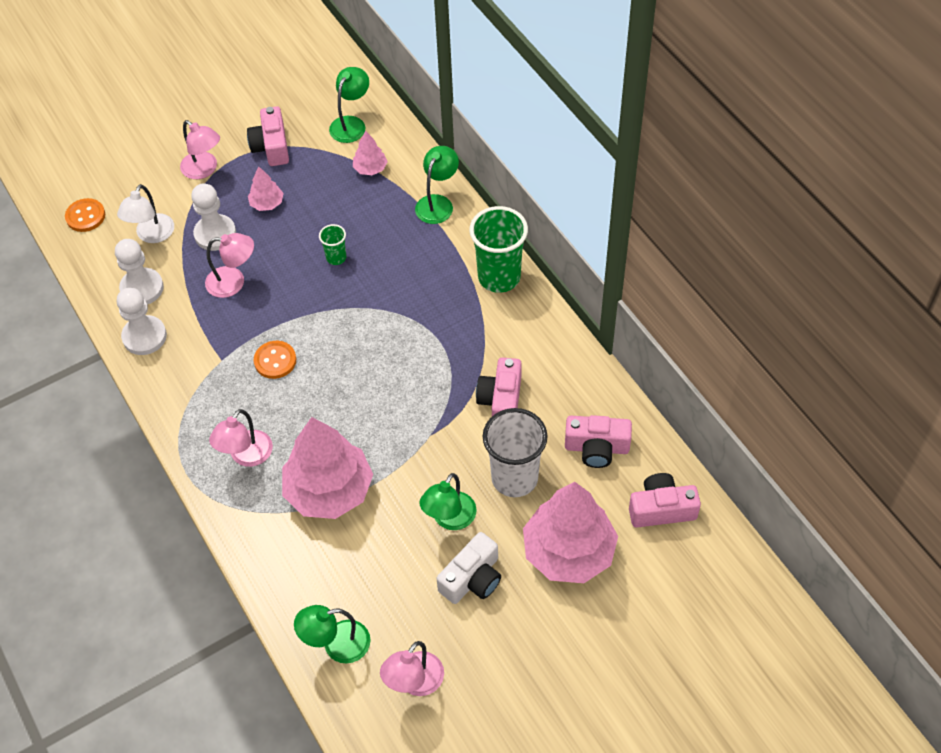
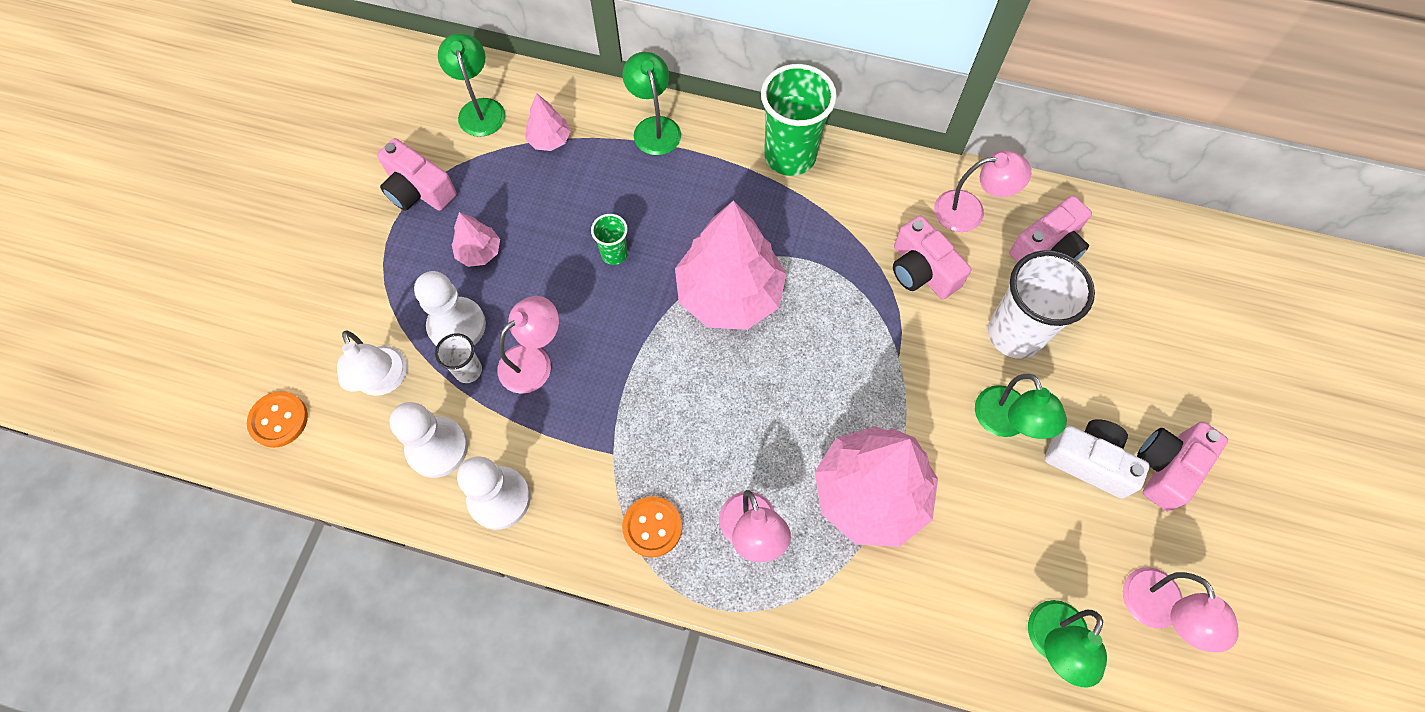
camera: 45 degrees left, 10 degrees up
(196, 261) = (468, 370): none -> white cup
(204, 170) = (368, 266): pink lamp -> pink lamp (970, 211)
(275, 360) = (669, 408): orange button -> orange button (652, 527)
(472, 578) = (1089, 462): white camera -> white camera turned 60 degrees counterclockwise
(569, 551) = (1133, 362): pink tree -> pink tree (729, 294)
(661, 509) = (1156, 258): pink camera -> pink camera (1167, 467)

